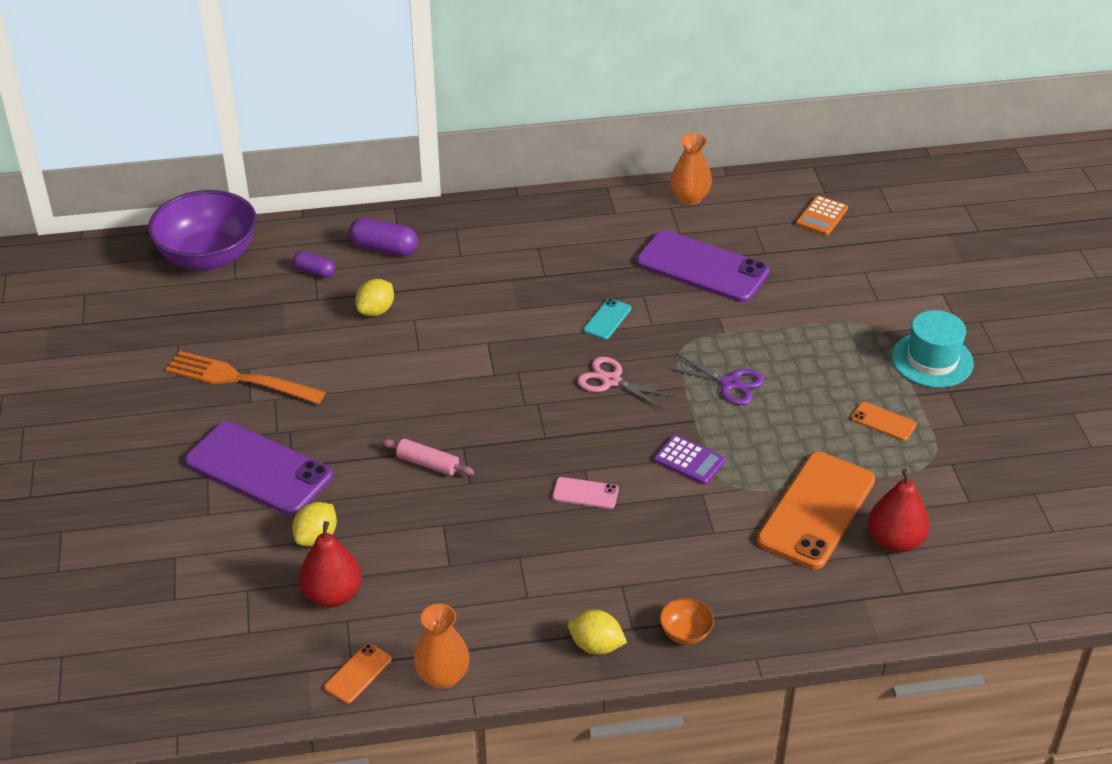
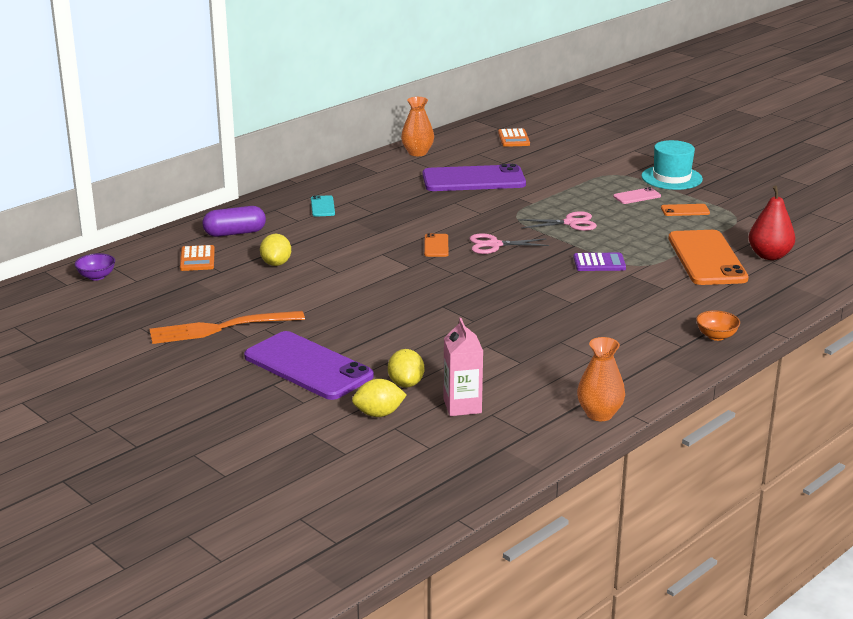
camera: 35 degrees left, 15 degrees down
(208, 257) = (96, 277): purple bowl -> purple bowl, size x0.40
(258, 469) = (308, 366): purple phone -> purple phone turned 45 degrees clockwise
(314, 272) = (197, 259): purple capsule -> orange calculator
(332, 595) = (462, 406): red pear -> pink carton
(358, 673) = (540, 435): orange phone -> orange phone (436, 246)
(428, 464) = (430, 321): pink rolling pin -> none
(585, 493) = (558, 299): pink phone -> pink phone (637, 196)
(596, 646) = (673, 362): yellow lemon -> yellow lemon (379, 414)
(607, 319) = (448, 219): turquoise phone -> turquoise phone (322, 206)
(730, 383) = (570, 223): purple scissors -> pink scissors

